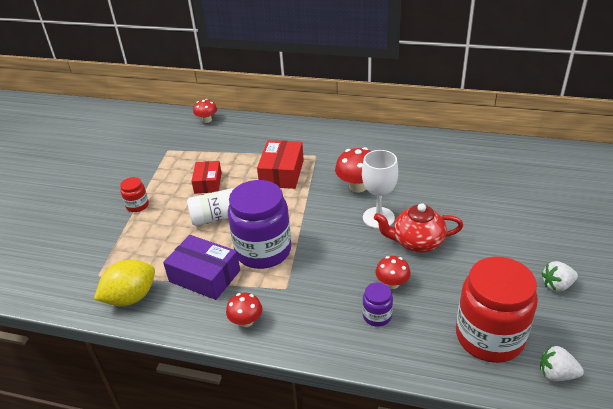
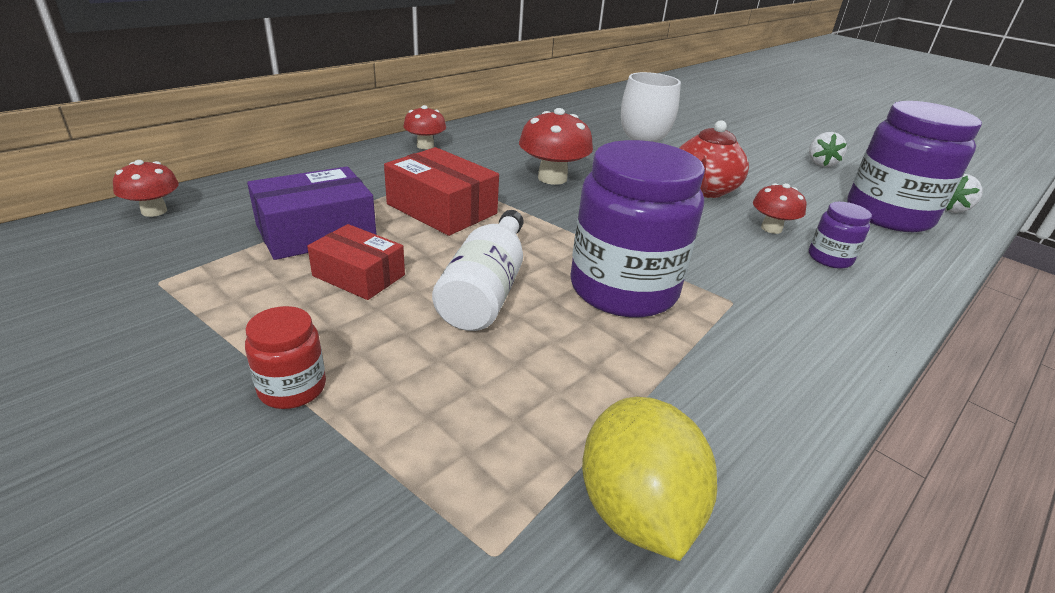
camera: 65 degrees left, 5 degrees down
(204, 276) = (642, 371): purple box -> purple box (316, 232)
(246, 321) = (796, 366): red mushroom -> red mushroom (425, 146)
(489, 337) = (888, 215): red jar -> purple jar

